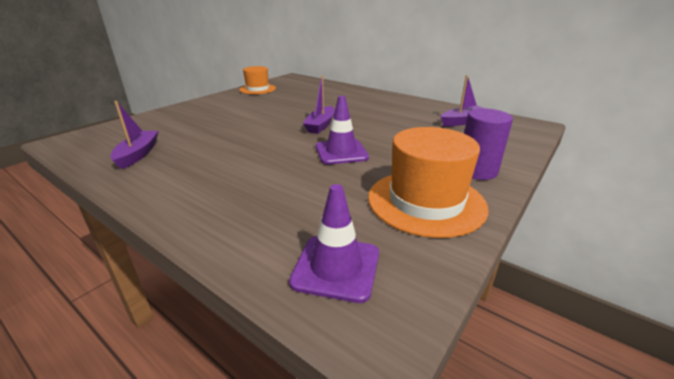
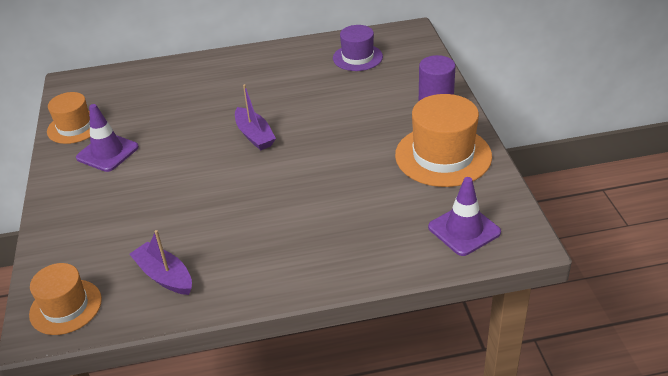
camera: 45 degrees left, 10 degrees up
(88, 140) = (65, 307): none -> orange hat
(341, 152) = (325, 152): purple traffic cone -> purple traffic cone (107, 152)
(462, 121) = (357, 57): purple boat -> purple hat

